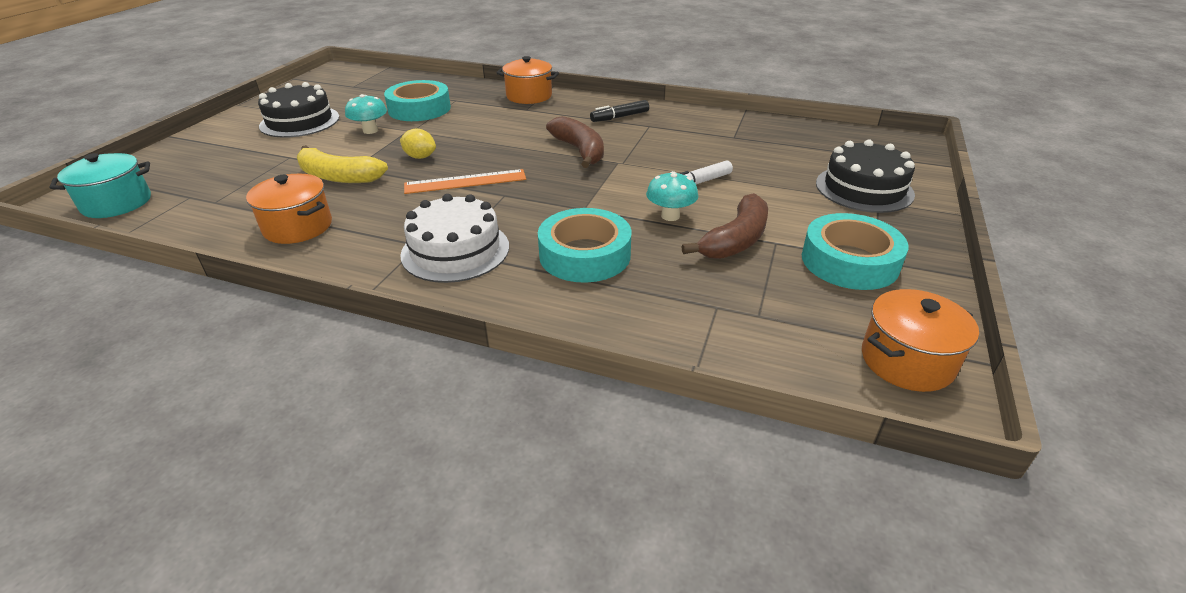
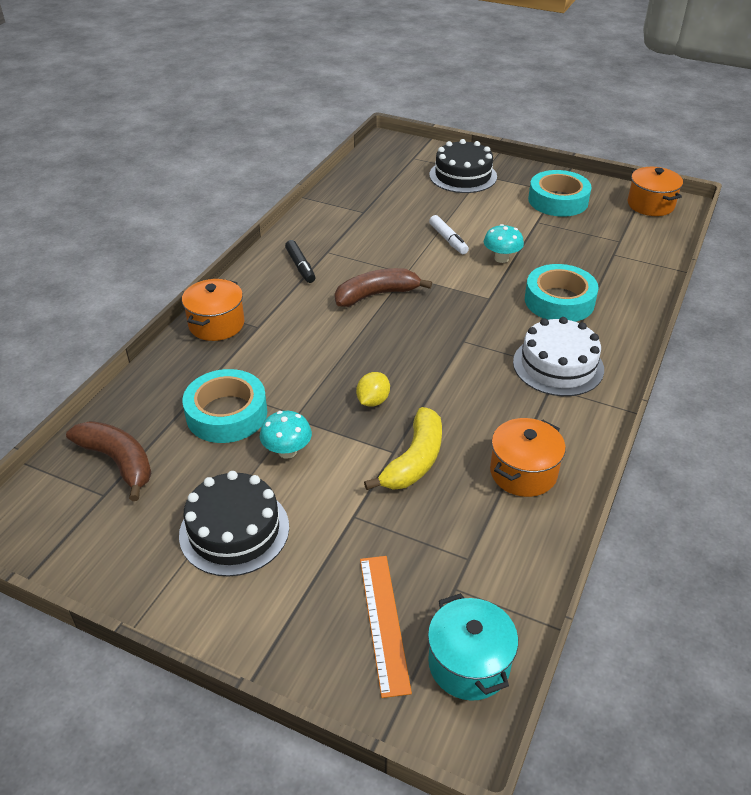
camera: 85 degrees left, 5 degrees up
(465, 182) = (435, 365): orange ruler -> orange ruler (384, 622)
(736, 240) = (535, 236): brown banana -> brown banana (118, 462)

